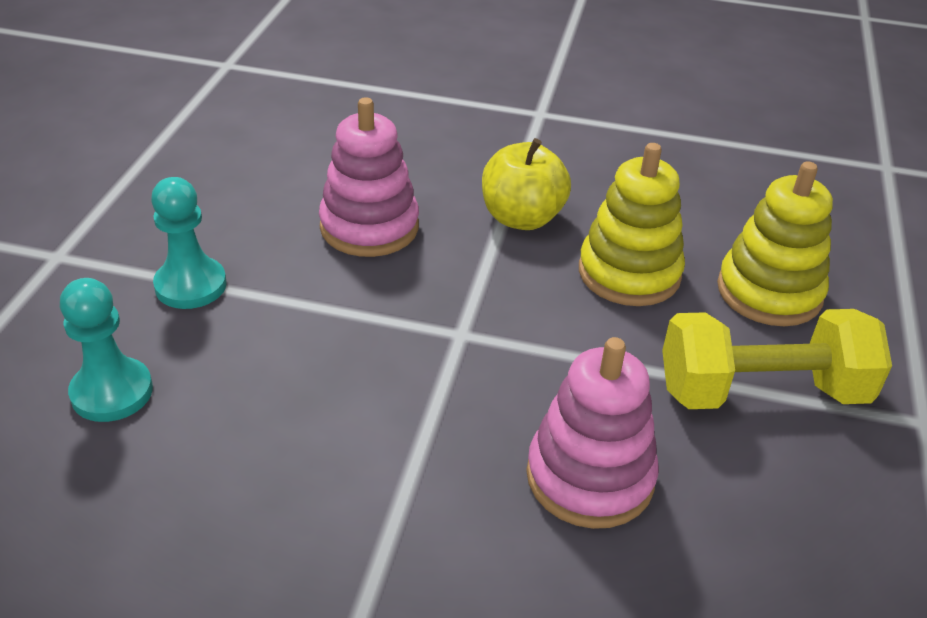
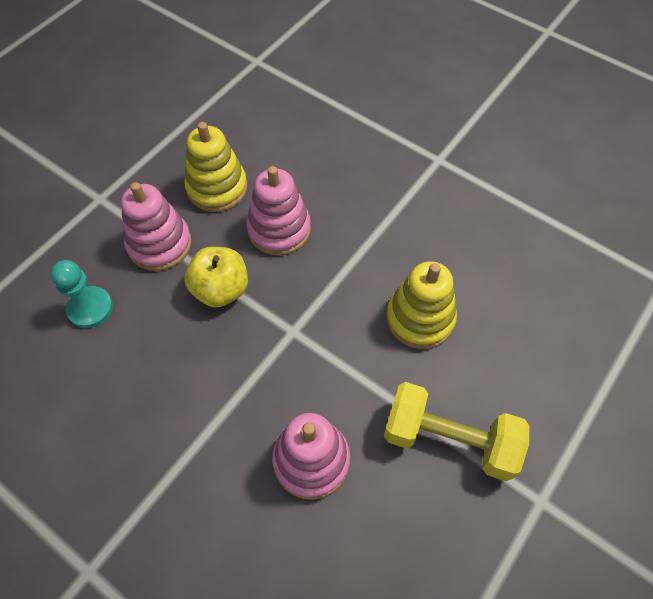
camera: 25 degrees right, 20 degrees up
(191, 285) = (159, 244): turquoise pawn -> pink stacking toy
(522, 218) = (376, 250): yellow apple -> yellow apple (221, 289)
(769, 292) = (503, 364): yellow stacking toy -> yellow stacking toy (217, 188)

